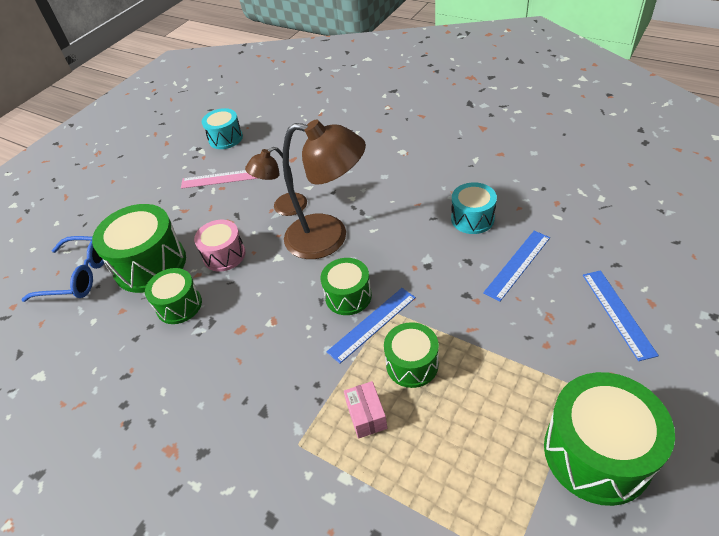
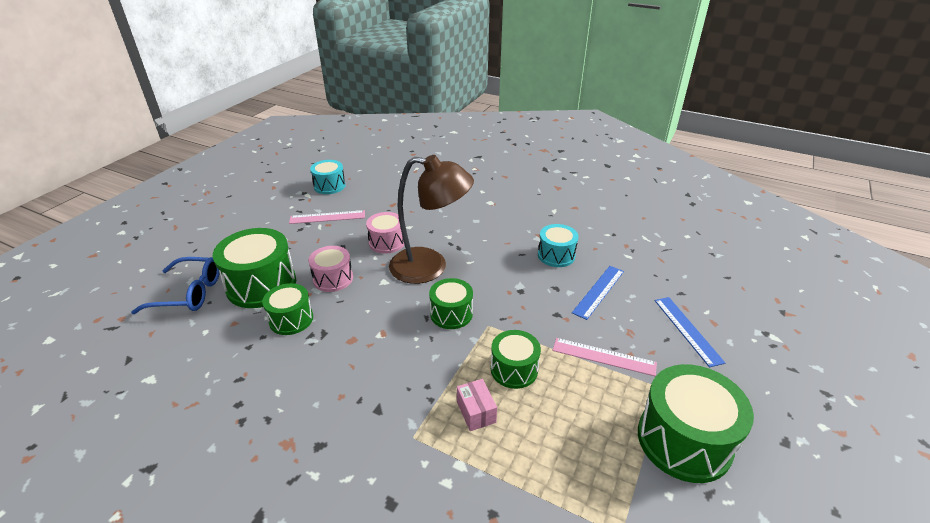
camera: 10 degrees left, 10 degrees down
(284, 208) = (387, 242): brown lamp -> pink drum
(372, 324) = (475, 336): blue ruler -> none
(515, 348) = (603, 357): none -> pink ruler

